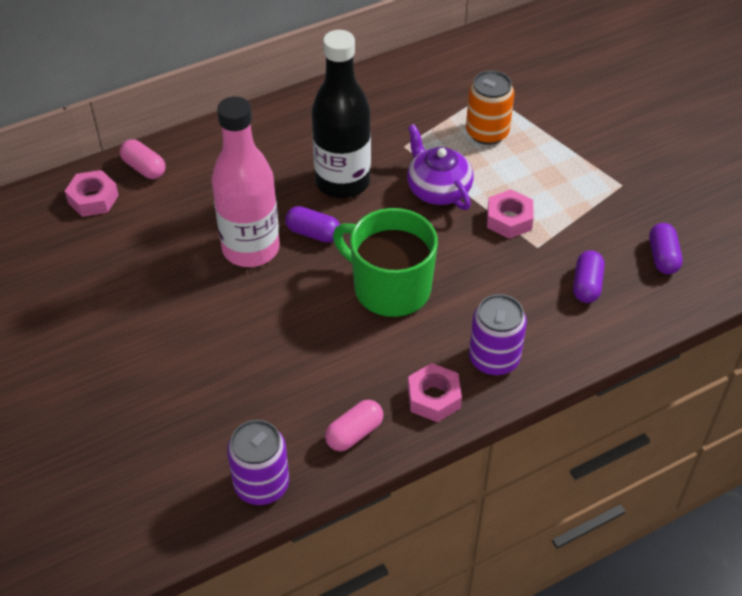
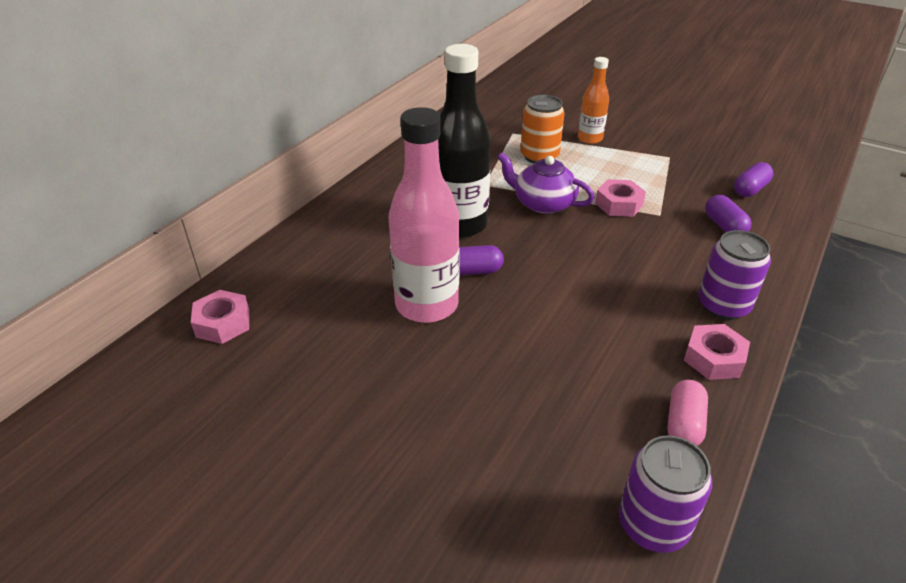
camera: 30 degrees left, 10 degrees down
(144, 168) = (259, 278): pink capsule -> none
(390, 288) = (582, 287): green mug -> none
(561, 130) = (590, 139): none -> orange bottle
(662, 257) = (750, 189): purple capsule -> purple capsule turned 75 degrees clockwise

